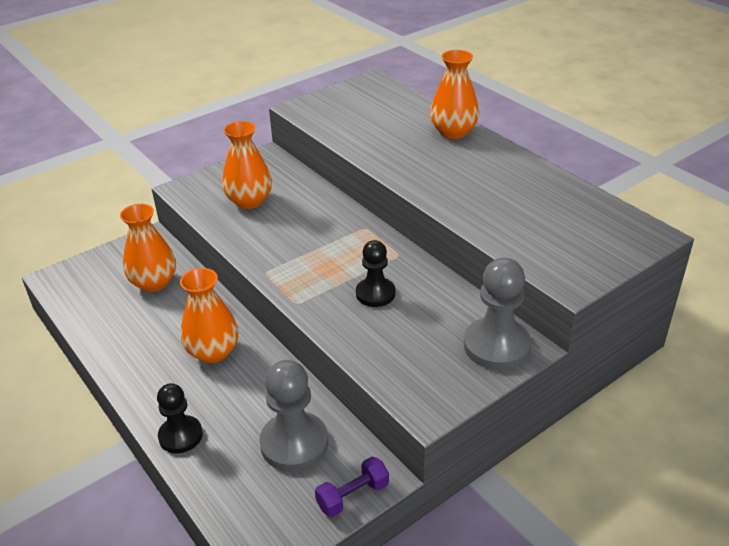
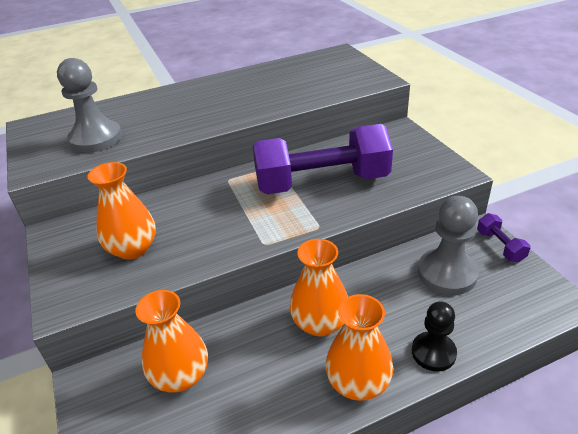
camera: 75 degrees left, 0 degrees up
(375, 294) = (322, 182): black pawn -> purple dumbbell
(453, 132) = (163, 97): orange vase -> orange vase (358, 383)
(496, 346) = (397, 139): grey pawn -> grey pawn (96, 139)

